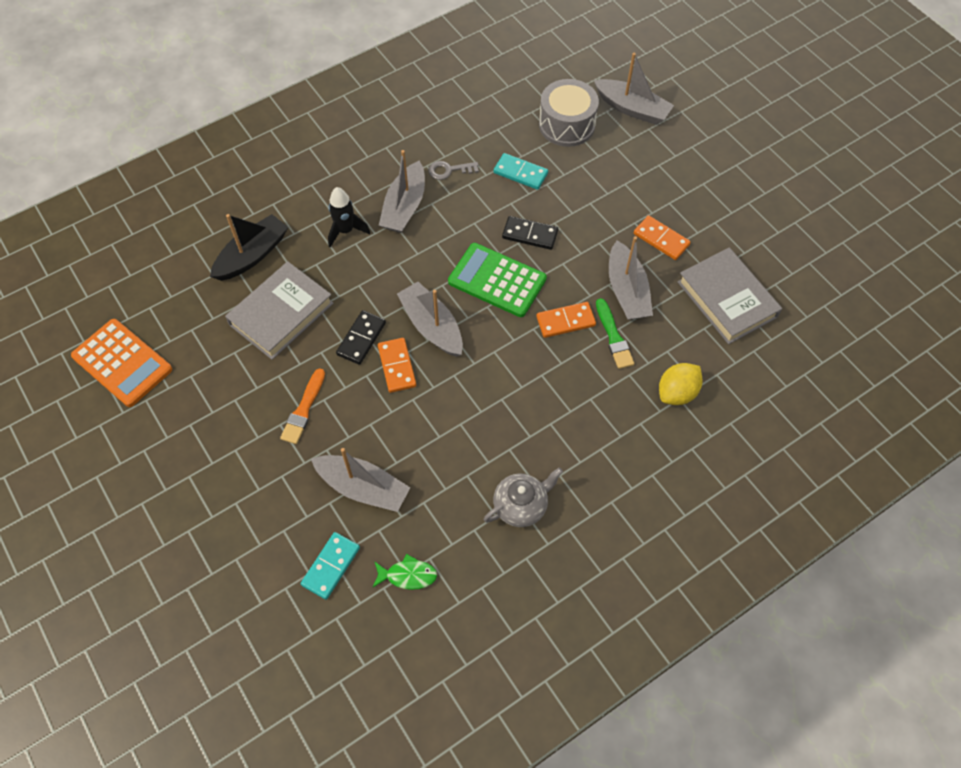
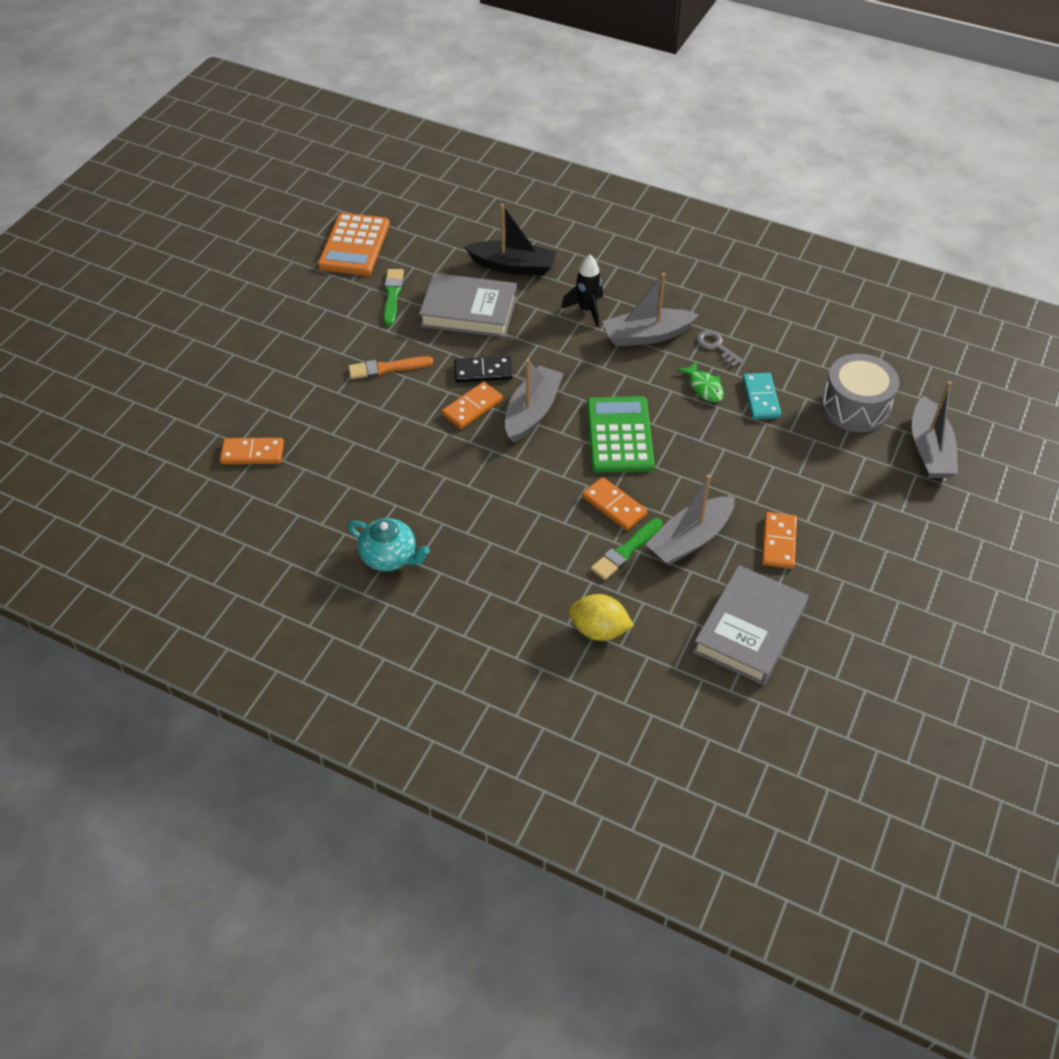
camera: 60 degrees right, 10 degrees down
(215, 363) = (392, 295): none -> green brush
(331, 566) = (252, 453): turquoise domino -> orange domino
(363, 488) = (337, 440): grey boat -> none
(408, 575) = (273, 507): green fish -> green fish (704, 387)
(521, 505) = (389, 557): grey teapot -> turquoise teapot
(530, 234) = (693, 436): black domino -> none

